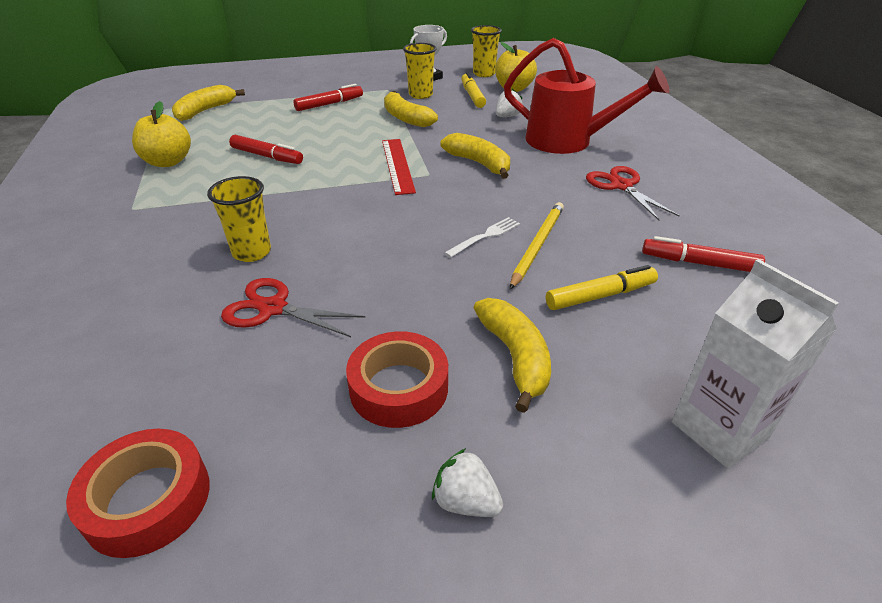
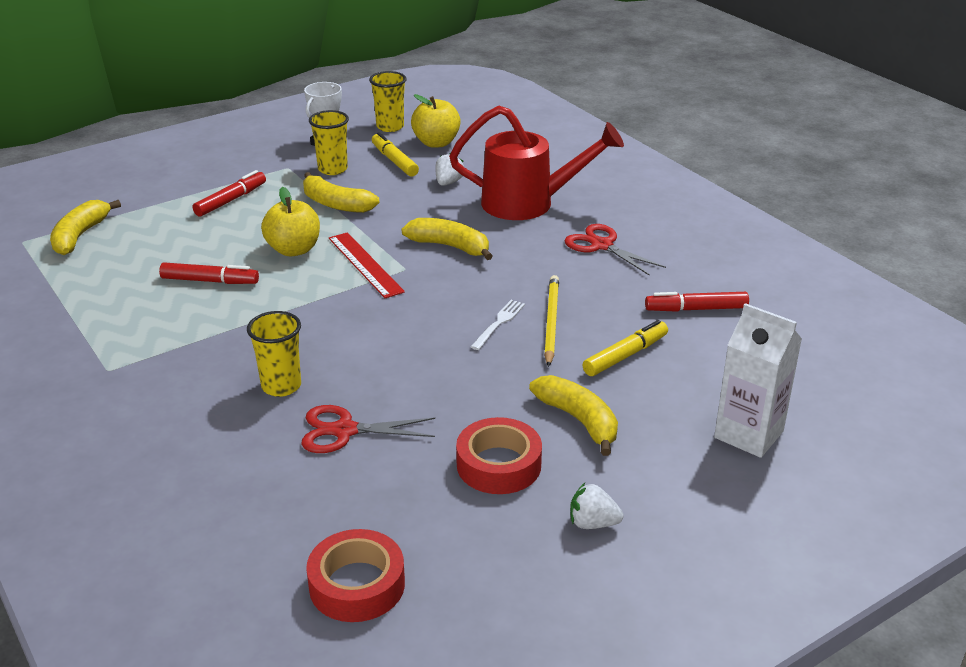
camera: 20 degrees left, 5 degrees down
(168, 162) = (97, 309): yellow apple -> yellow apple (294, 250)

